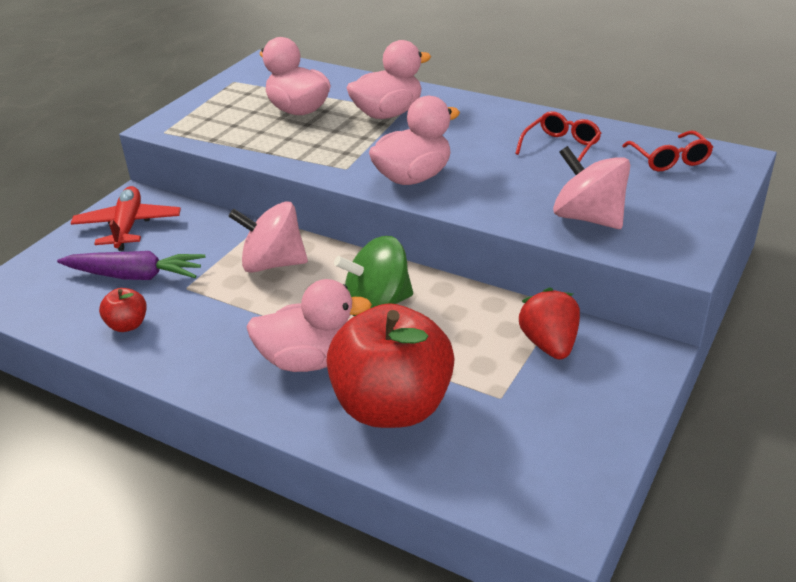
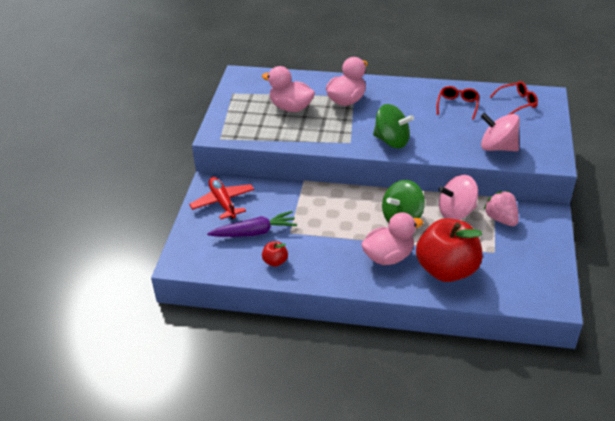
camera: 20 degrees left, 5 degrees up
(273, 264) = (328, 207): pink spinning top -> pink spinning top (456, 212)
(413, 177) = (392, 141): pink duck -> green spinning top
(549, 344) = (501, 219): red strawberry -> pink strawberry
(669, 159) = (517, 102): red glasses -> red glasses turned 75 degrees counterclockwise

